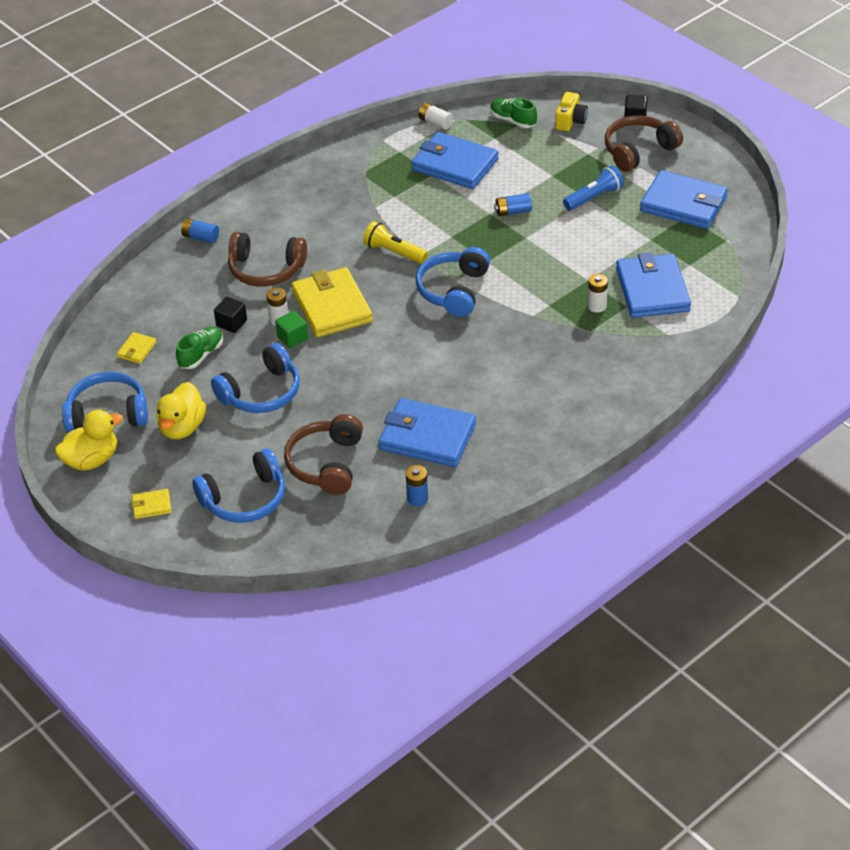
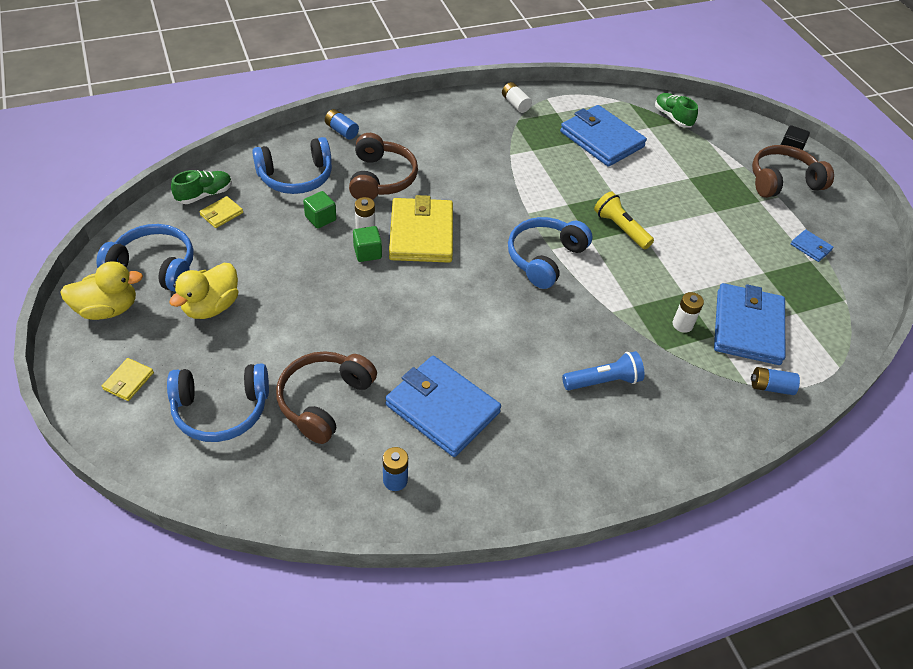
camera: 15 degrees right, 5 degrees up
(151, 505) = (128, 381): yellow wallet -> yellow wallet turned 75 degrees counterclockwise
(201, 355) = (275, 239): green shoe -> green shoe (205, 195)
(231, 323) = (320, 218): black cube -> green cube
(261, 393) = (306, 298): blue headphones -> blue headphones (296, 177)
(266, 269) = (381, 178): brown headphones -> brown headphones turned 120 degrees counterclockwise
(394, 252) = (506, 201): yellow flashlight -> yellow flashlight (621, 228)
(435, 123) = (601, 98): white battery -> white battery (515, 104)
(513, 211) = (637, 200): blue battery -> blue battery (771, 387)
(570, 120) = (726, 133): yellow camera -> none
(594, 197) = (722, 212): blue flashlight -> blue flashlight (603, 381)
(683, 204) = (810, 247): blue wallet -> blue wallet, size x0.44

